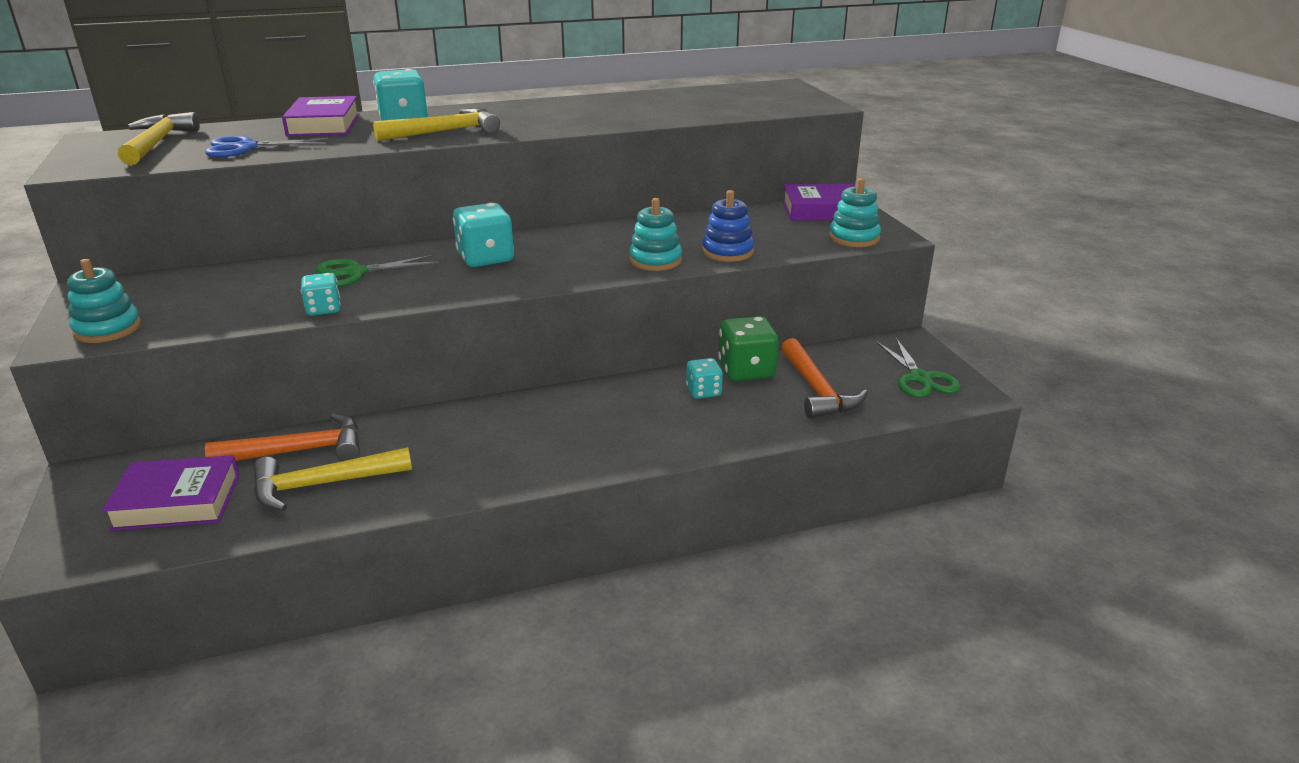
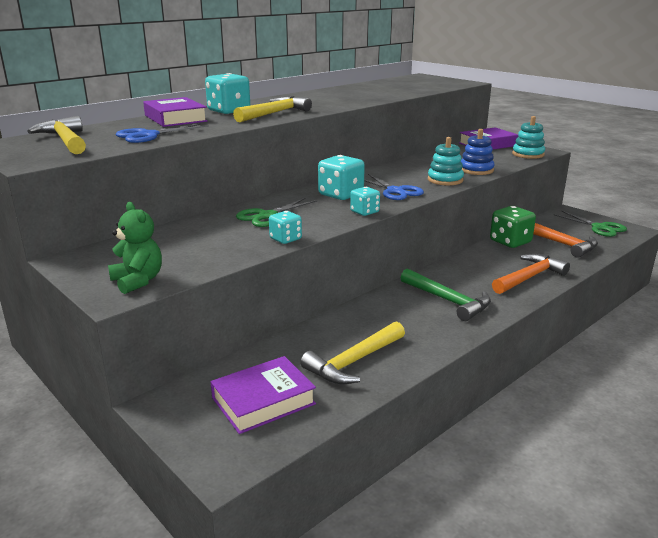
camera: 25 degrees left, 5 degrees down
(108, 329) = (138, 281): turquoise stacking toy -> green teddy bear
(299, 451) = (306, 347): orange hammer -> orange hammer (529, 277)
(537, 437) = (448, 301): none -> green hammer
(560, 266) = (395, 191): none -> blue scissors
(703, 392) = (504, 257): turquoise dice -> turquoise dice (364, 212)

